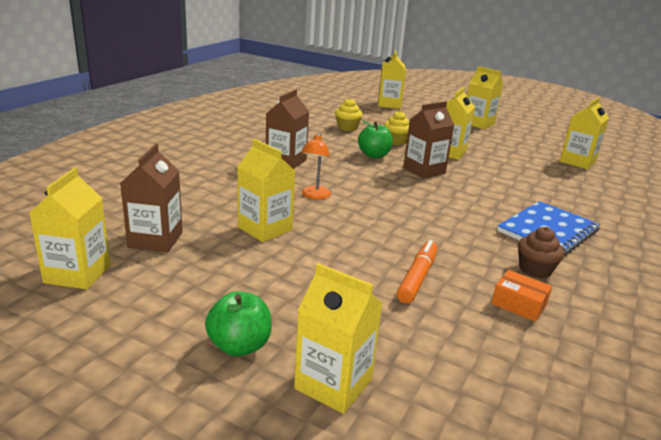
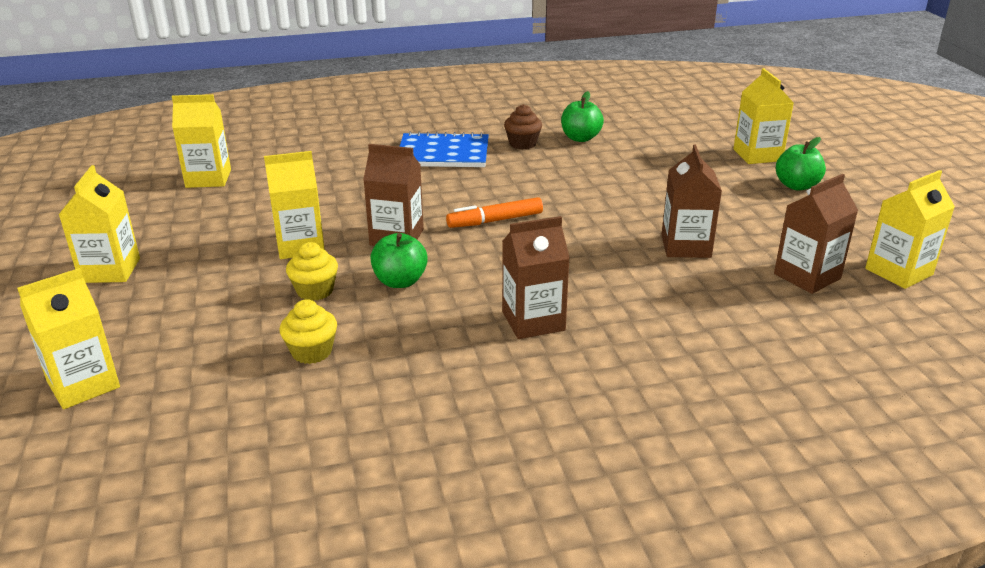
camera: 130 degrees left, 5 degrees up
(265, 229) = (686, 246): yellow carton -> brown carton
(314, 196) = (582, 258): orange lamp -> none
(417, 277) = (617, 170): orange marker -> orange marker (495, 221)
(518, 304) = (580, 138): orange box -> green apple

